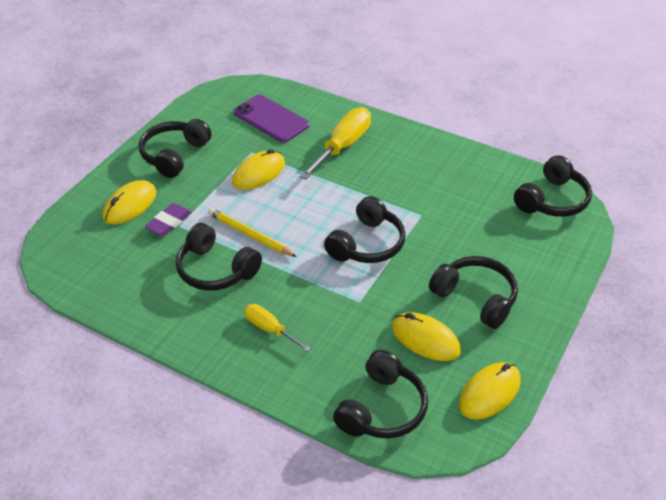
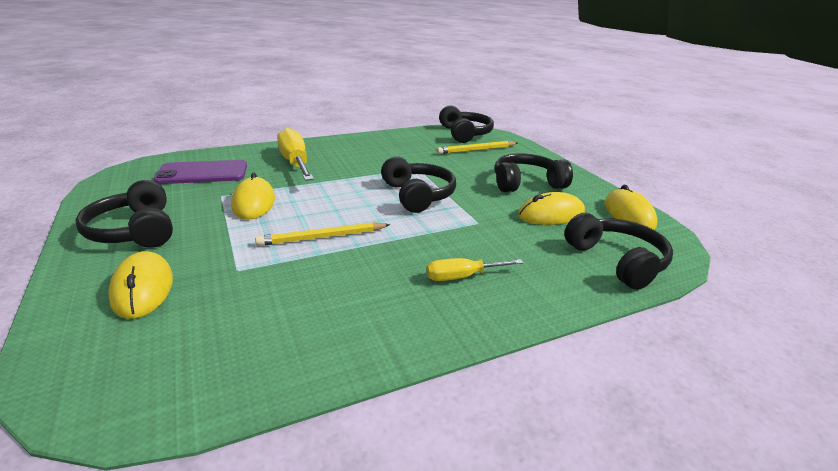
camera: 55 degrees left, 15 degrees down
(169, 222) = (221, 274): purple eraser -> none
(215, 270) = (338, 274): black headphones -> none
(517, 229) = (476, 150): none -> yellow pencil

